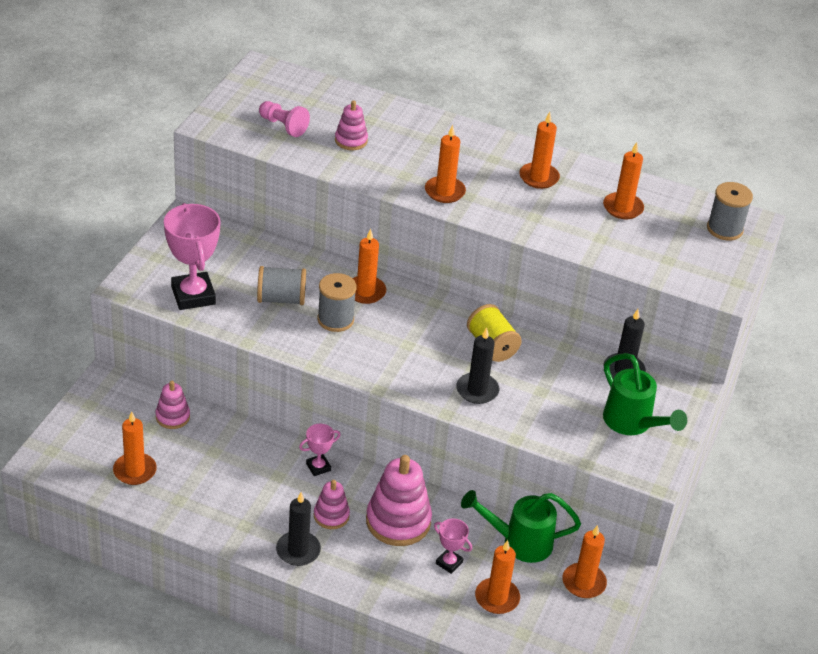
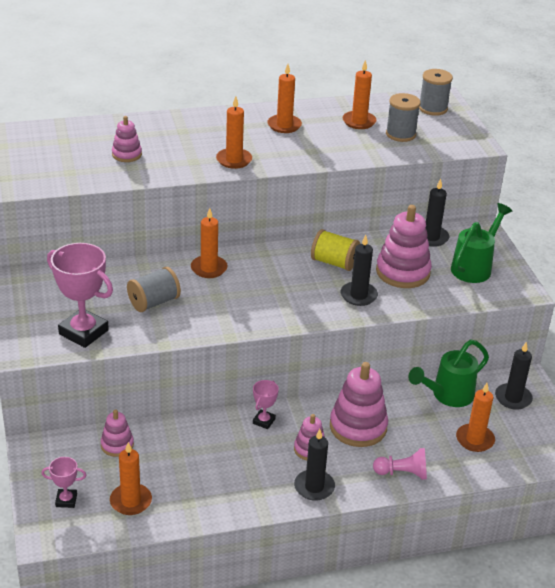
camera: 35 degrees left, 5 degrees down
(283, 126) = (64, 165): pink pawn -> pink pawn (402, 473)
(335, 319) = (209, 297): grey spool -> grey spool (400, 134)
(449, 563) = (420, 435): pink trophy -> pink trophy (66, 500)
(550, 390) = (403, 272): none -> pink stacking toy
(583, 582) = (513, 398): orange candle -> black candle
(632, 423) = (474, 267): green watering can -> green watering can turned 75 degrees counterclockwise

